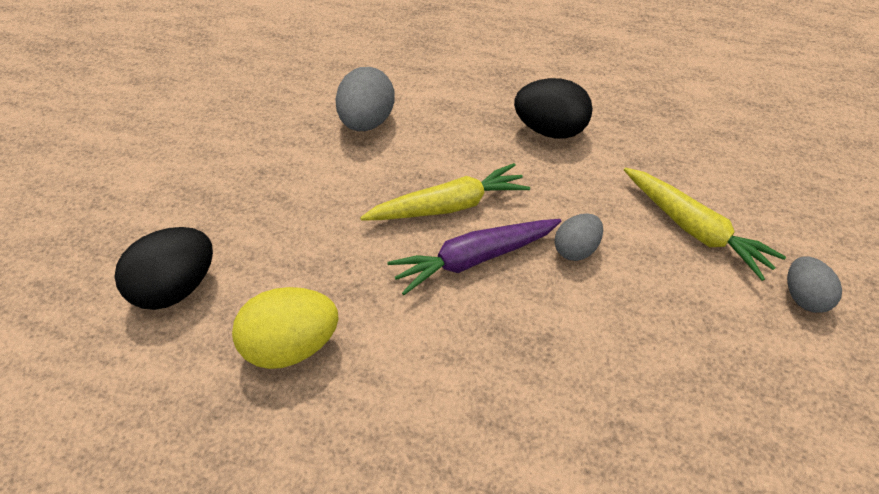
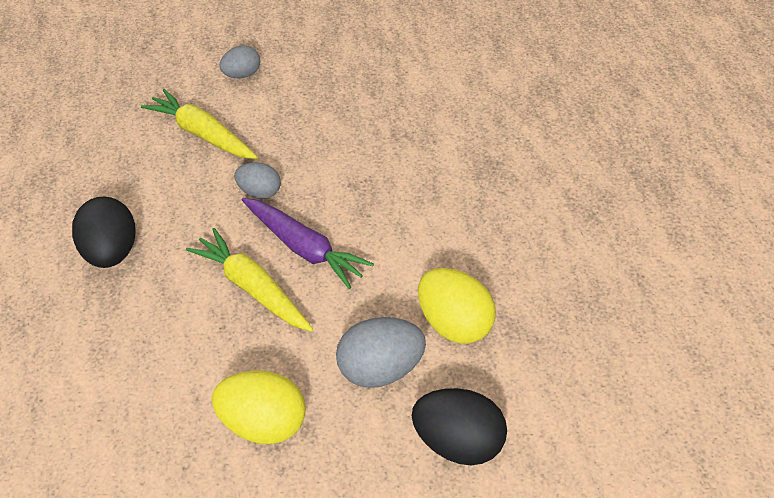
camera: 115 degrees left, 0 degrees up
(307, 173) = (264, 423): none -> yellow egg
(367, 122) = (159, 411): grey egg -> grey egg (381, 369)
(693, 229) = (202, 134): yellow carrot -> yellow carrot turned 75 degrees counterclockwise

